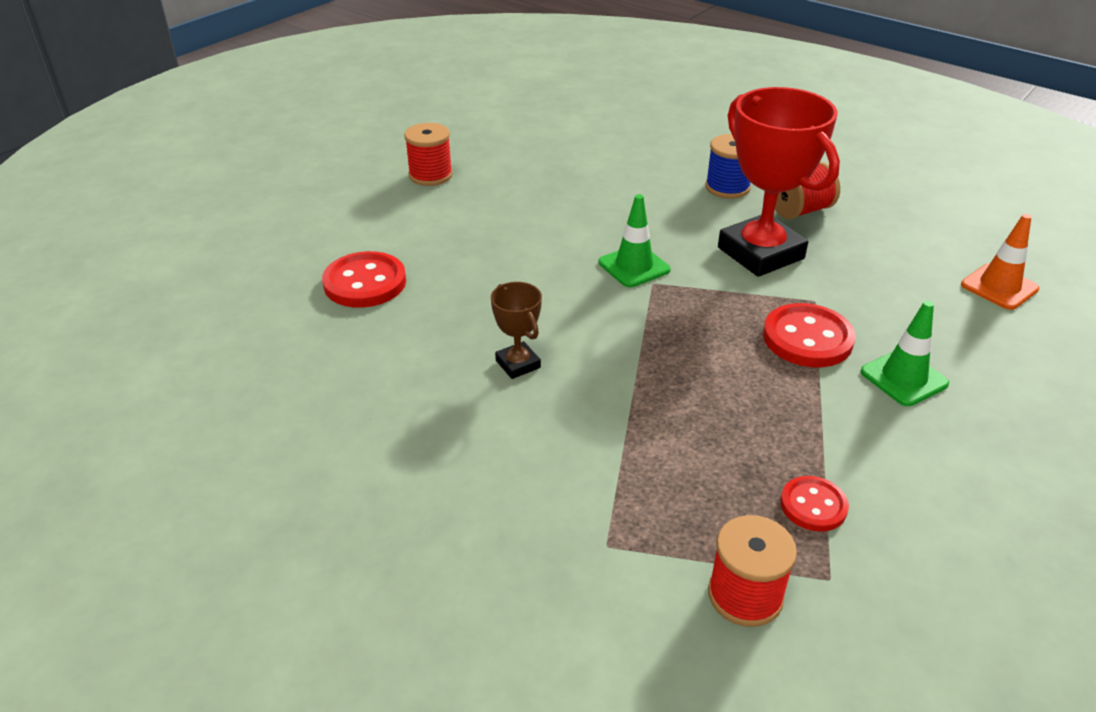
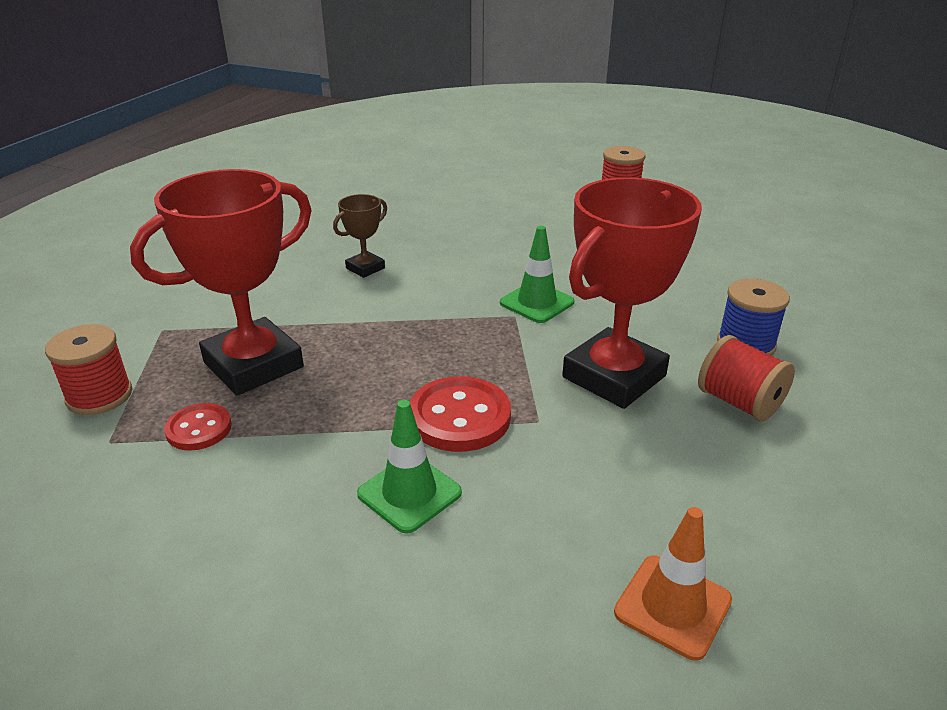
camera: 75 degrees right, 5 degrees down
(365, 283) = (446, 199): red button -> none
(703, 463) = (253, 365): none -> red trophy

